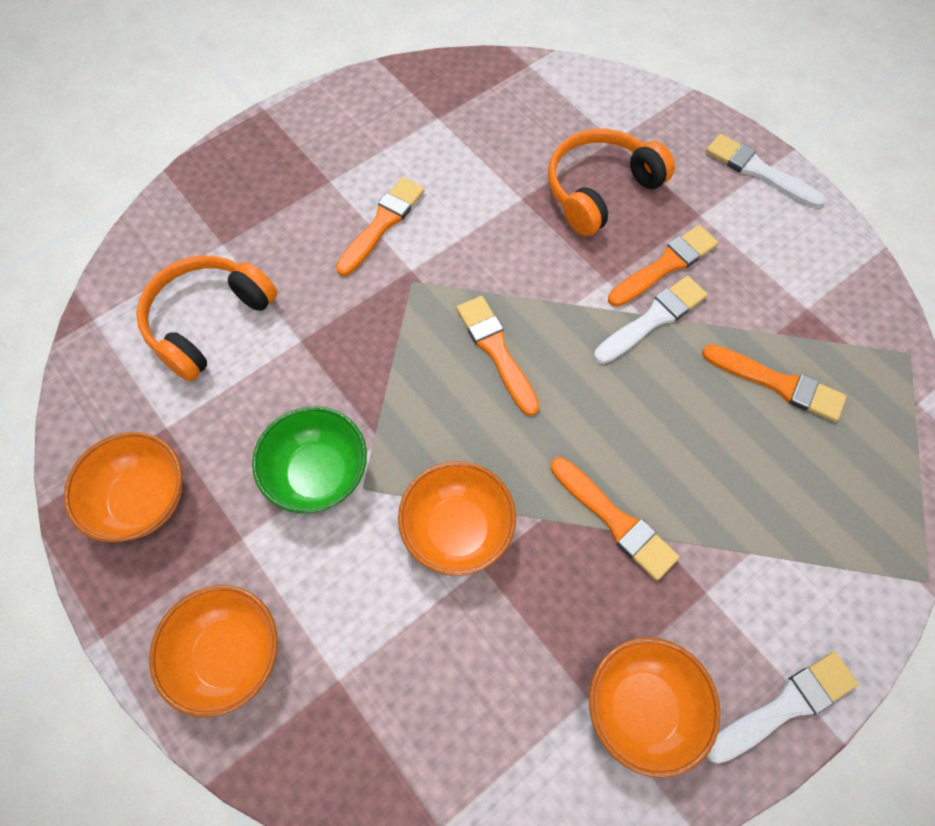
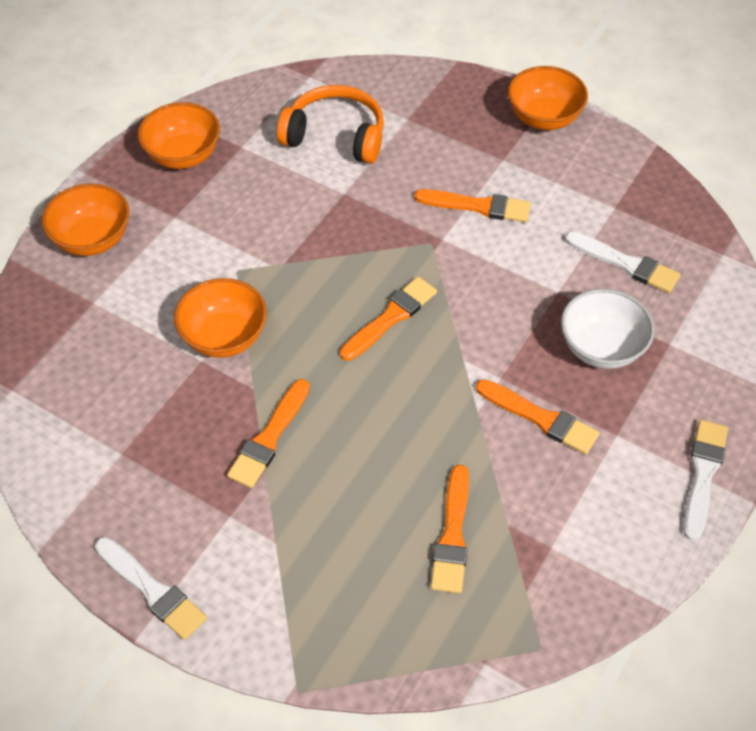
camera: 70 degrees right, 10 degrees down
(318, 474) = (238, 241): green bowl -> none
(600, 190) = (601, 348): orange headphones -> white bowl
(642, 708) = (124, 491): orange bowl -> orange bowl (543, 118)
(653, 319) = (476, 421): white brush -> white brush (625, 264)

